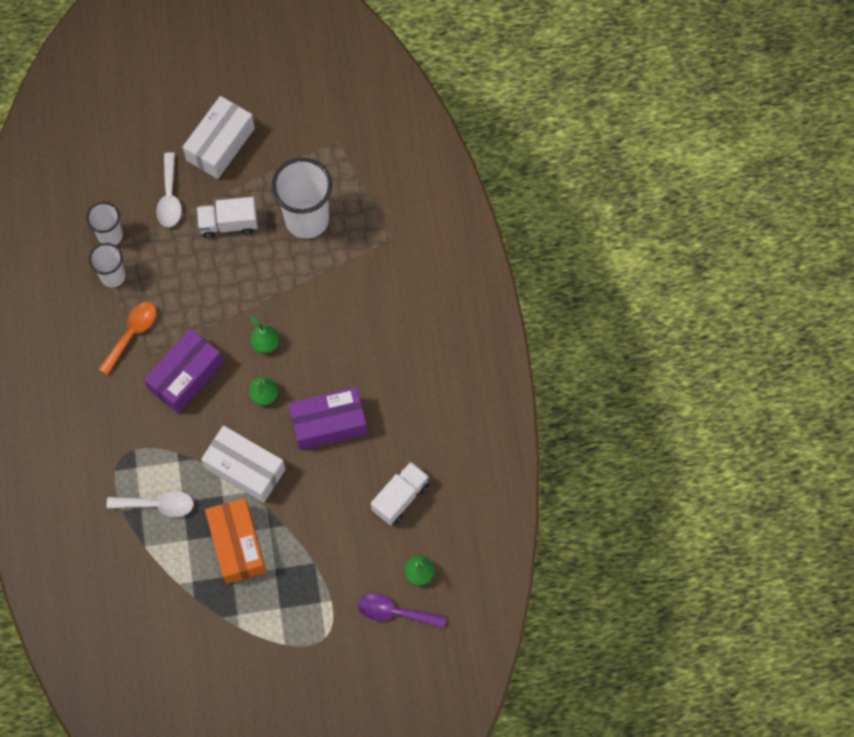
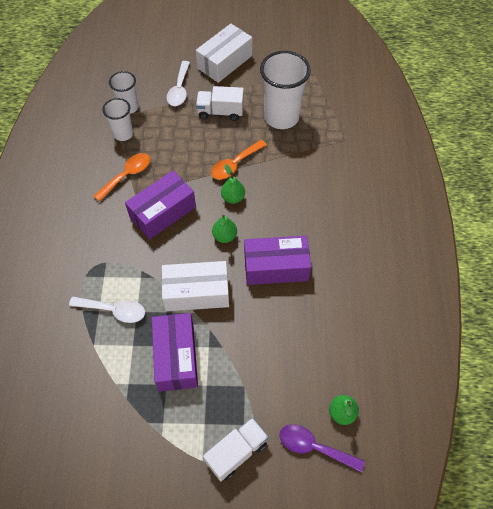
camera: 10 degrees right, 10 degrees down
(237, 545) = (176, 357): orange box -> purple box
(245, 468) = (196, 292): white box -> white box turned 45 degrees counterclockwise
(260, 297) = (235, 164): none -> orange spoon
(400, 497) = (331, 340): white truck -> white truck (236, 452)

